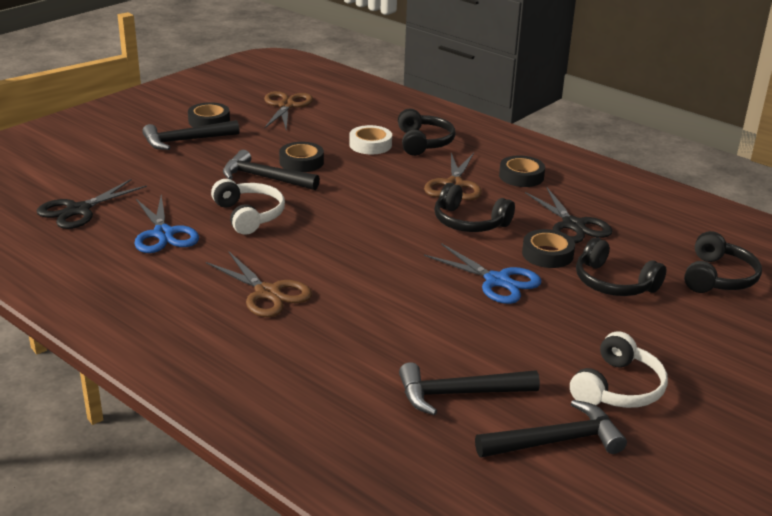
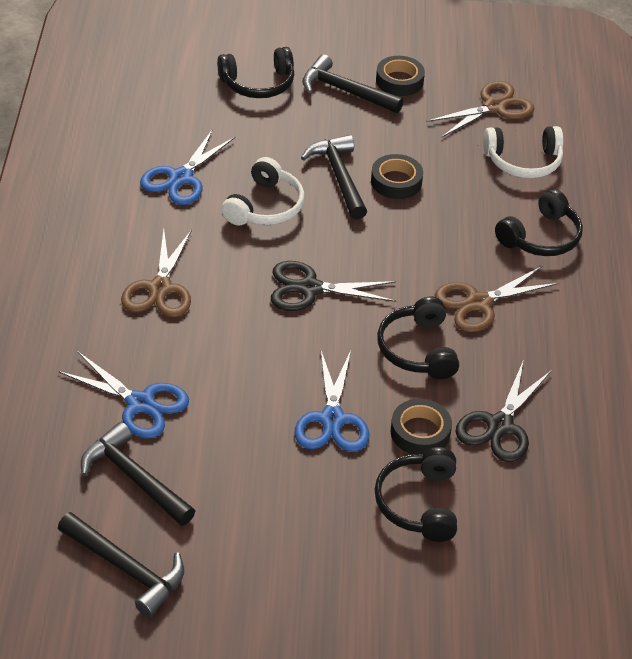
camera: 50 degrees right, 15 degrees up
(78, 210) = (162, 111): black scissors -> black scissors (310, 289)
(370, 145) = (487, 205): white tape -> none
(380, 355) = (140, 403): none -> blue scissors
(521, 176) = (557, 341): black tape -> none
(618, 388) = (241, 579): white headphones -> white headphones (523, 161)
(718, 277) = (519, 581): black headphones -> black headphones (258, 84)

